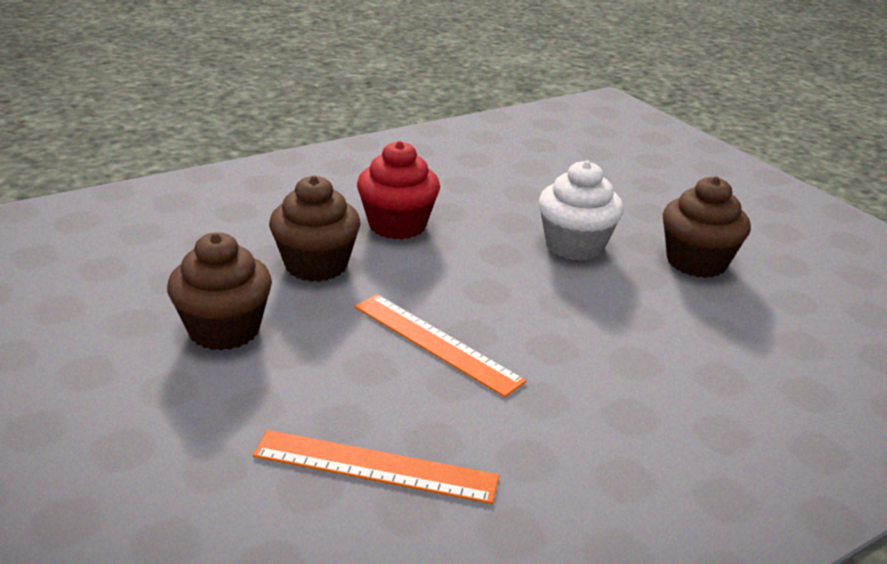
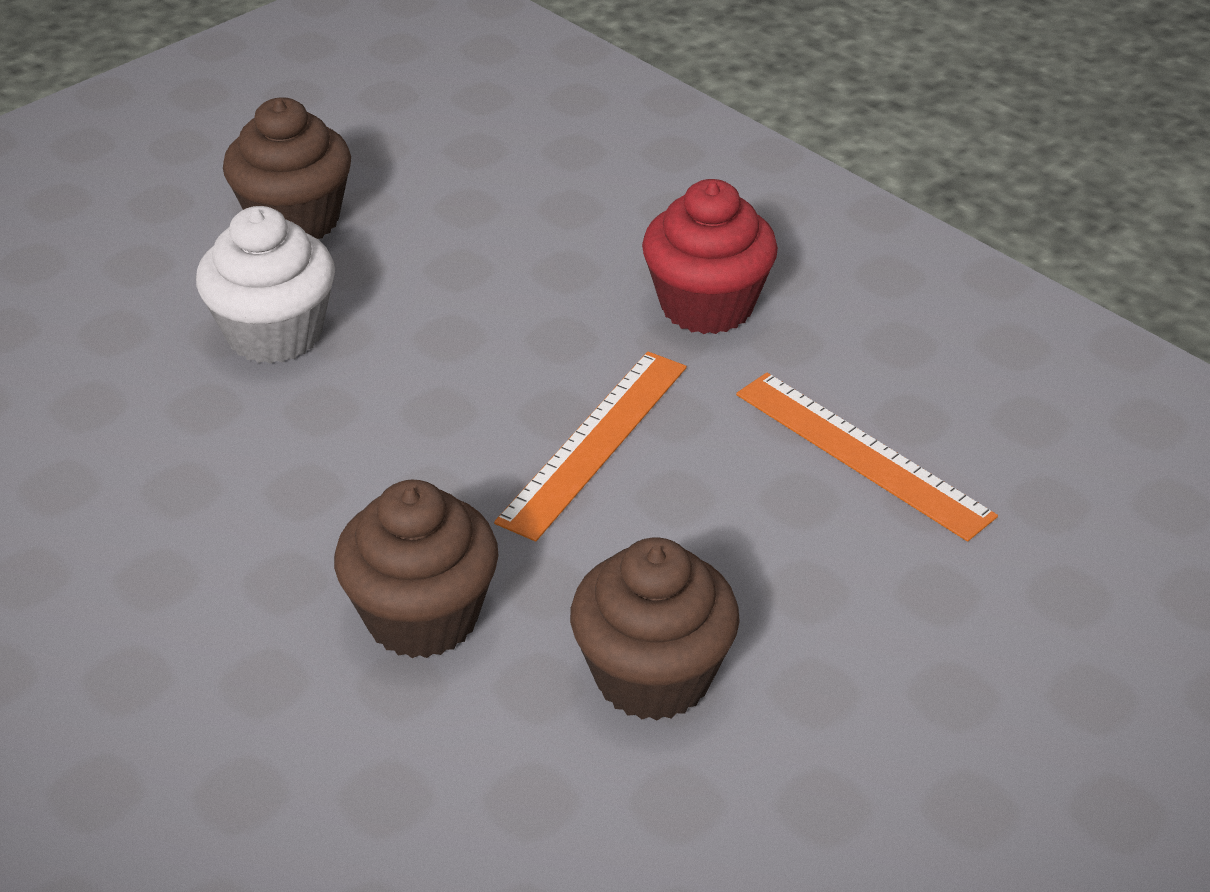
camera: 100 degrees left, 10 degrees up
(375, 466) = (861, 454): orange ruler -> orange ruler turned 45 degrees counterclockwise
(397, 225) = (251, 542): red cupcake -> red cupcake (707, 305)

